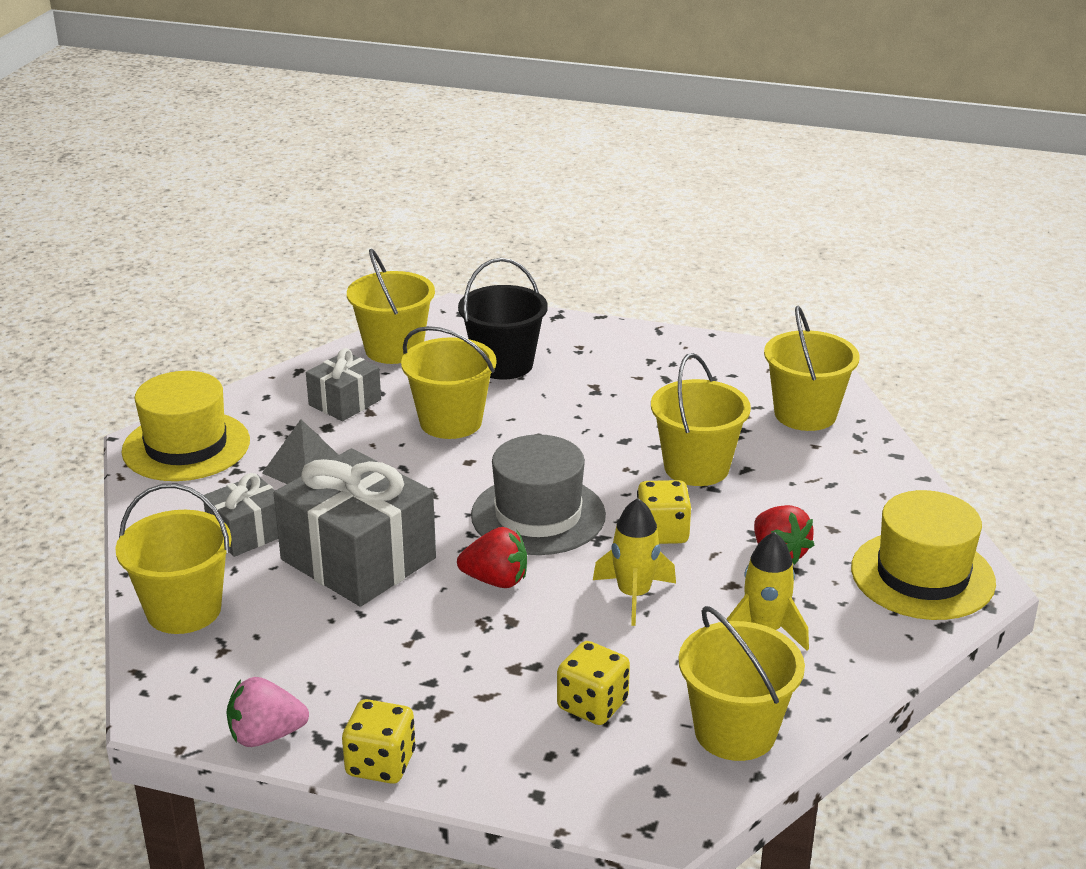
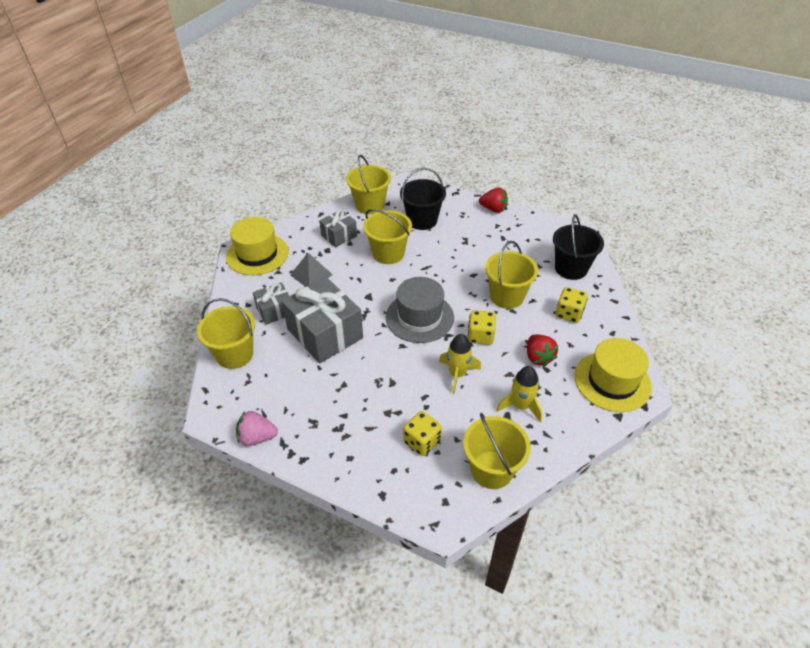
camera: 10 degrees right, 15 degrees up
(380, 764) = (308, 463): yellow dice -> yellow dice (569, 314)
(496, 580) = (390, 356): red strawberry -> red strawberry (493, 209)
(805, 414) = (571, 268): yellow bucket -> black bucket

